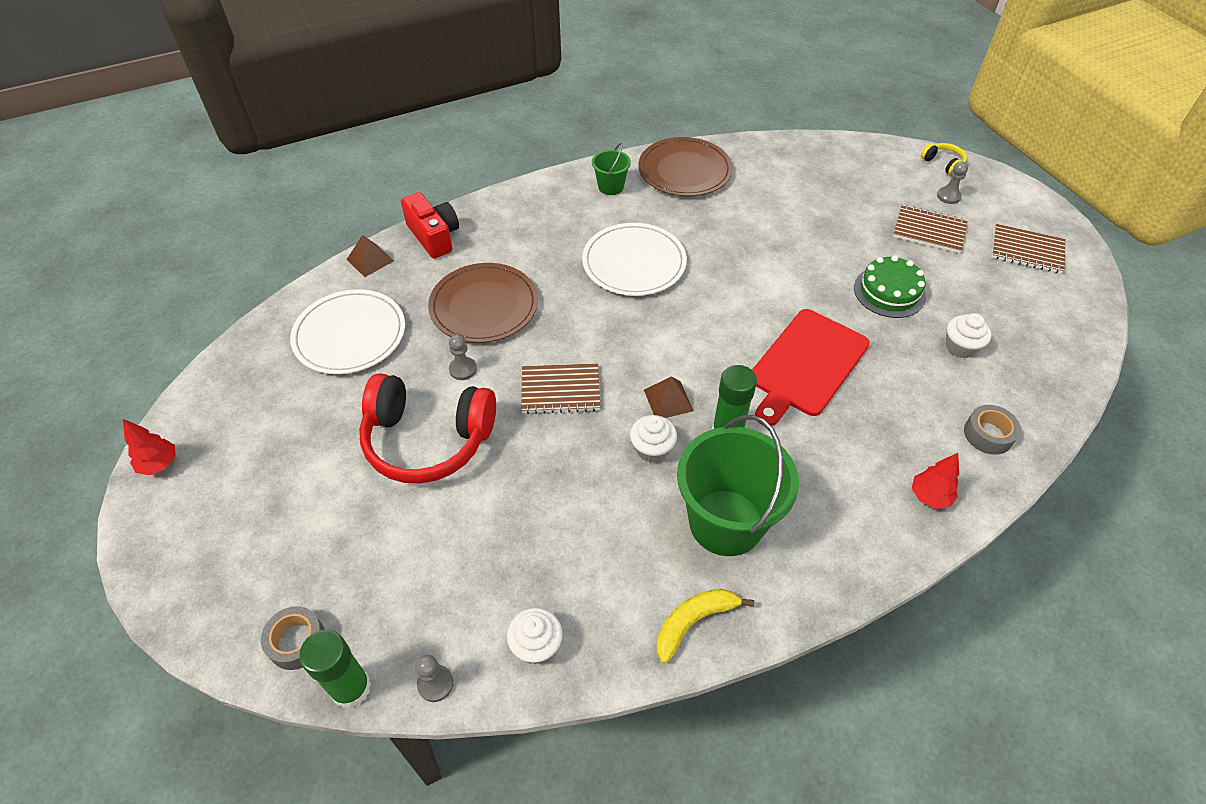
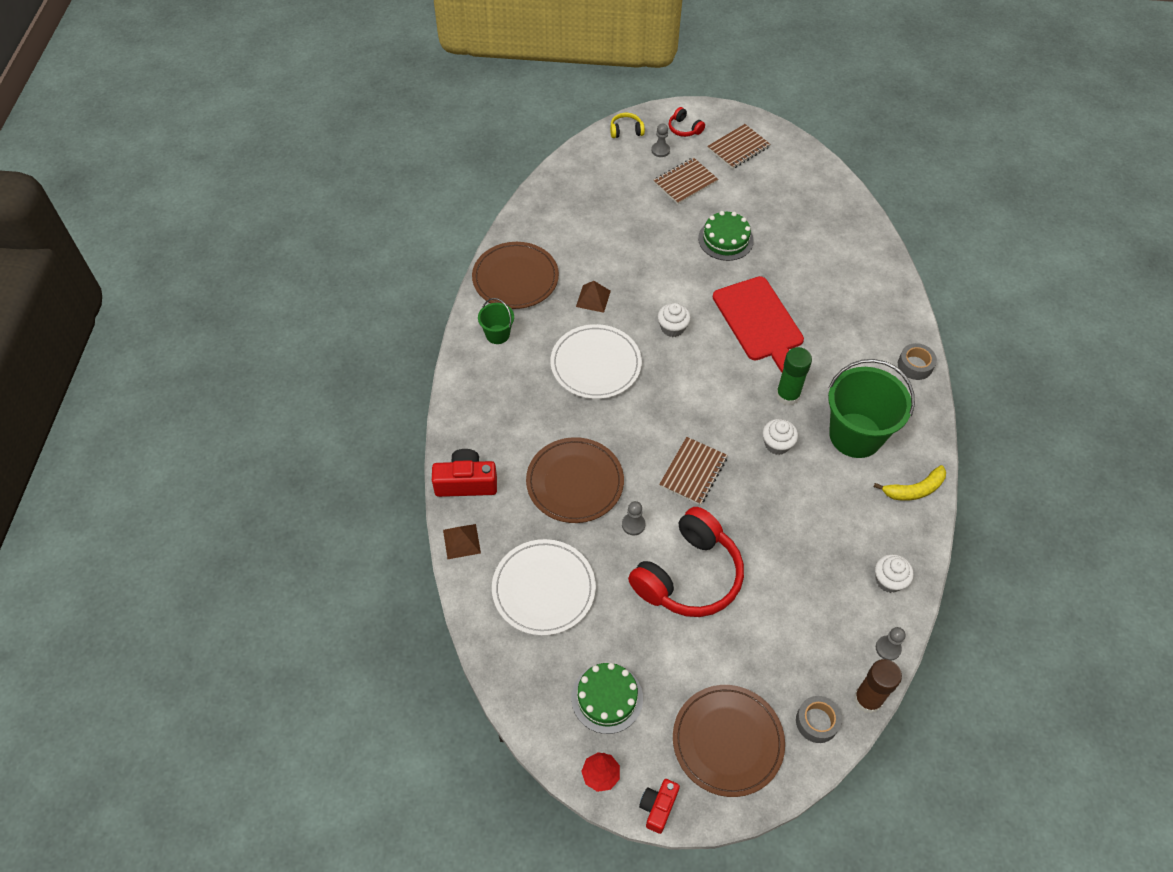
camera: 60 degrees left, 5 degrees up
(137, 528) = (658, 807): none -> red camera
(237, 560) = (727, 741): none -> brown plate
(249, 433) = (607, 698): none -> green cake
(351, 688) = (867, 699): green glue stick -> brown glue stick
(668, 400) = (741, 413): brown pyramid -> brown pyramid (593, 298)
(693, 622) = (914, 489): yellow banana -> yellow banana turned 105 degrees counterclockwise
(929, 497) = (893, 324): red tree -> none
(960, 347) = (794, 235): white cupcake -> white cupcake (672, 328)
(988, 434) = (867, 268): grey tape -> grey tape (915, 365)
(999, 201) = (684, 129): none -> red headphones

